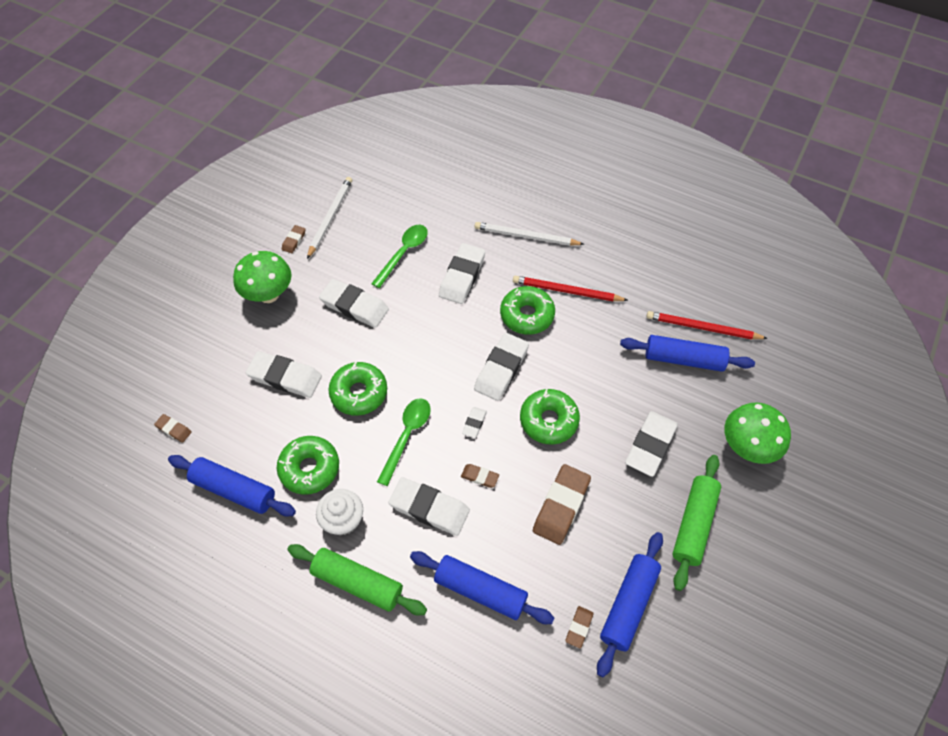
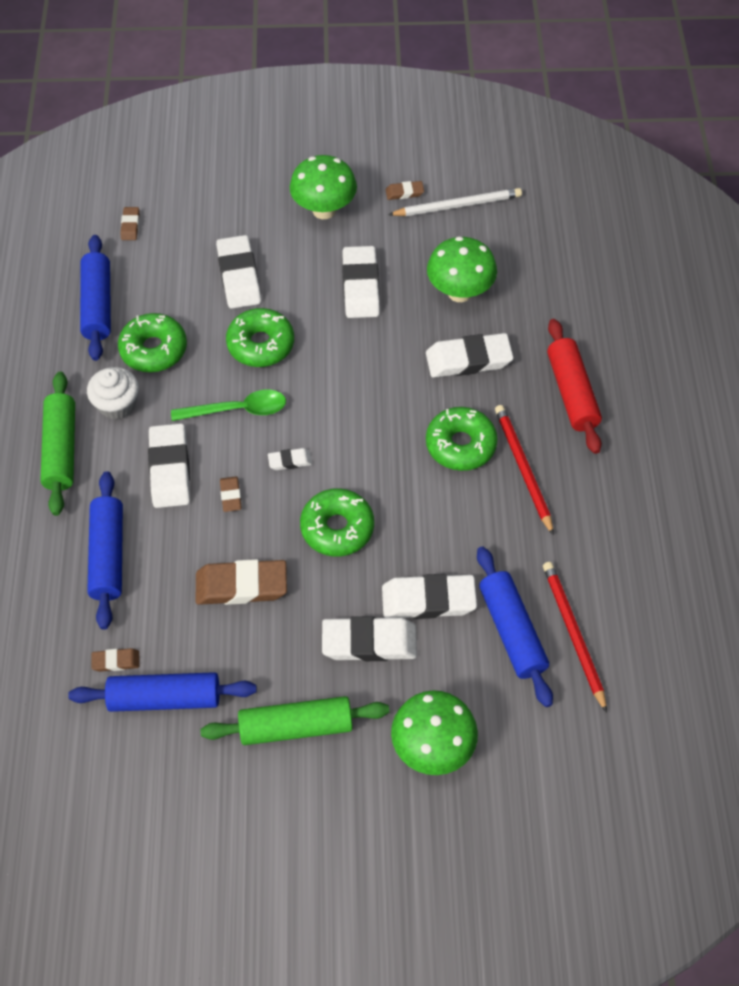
camera: 60 degrees right, 0 degrees up
(403, 253) = (459, 292): green spoon -> green mushroom
(501, 369) = (373, 454): white eraser -> white eraser (428, 600)
(526, 236) = (572, 393): white pencil -> red rolling pin

